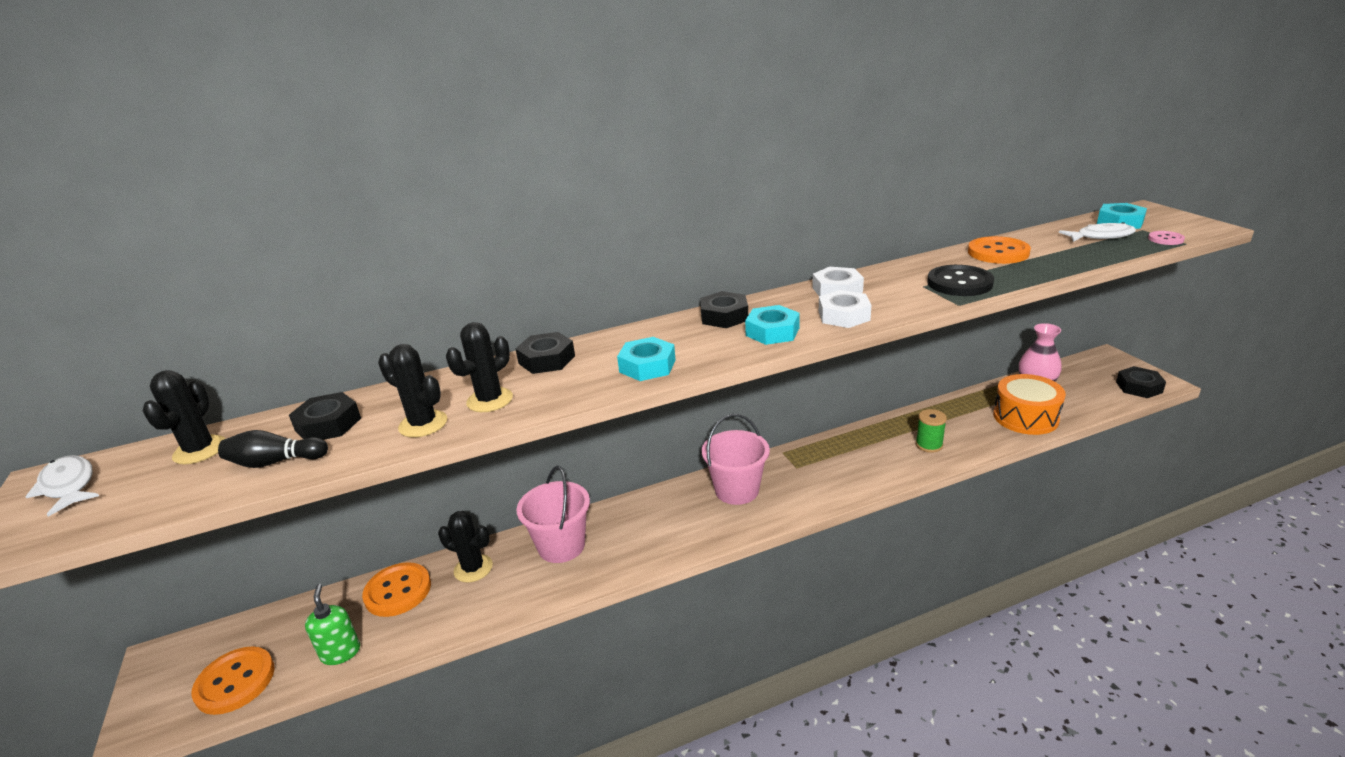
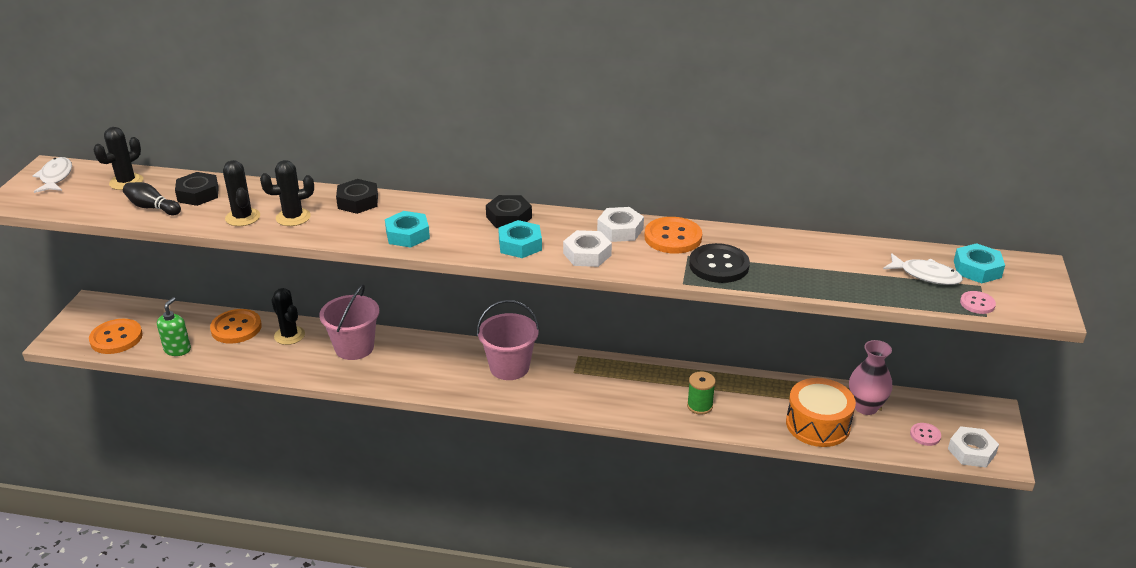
camera: 30 degrees right, 5 degrees up
(998, 252) = (805, 251): orange button -> orange button (673, 237)
(1097, 390) = (925, 435): none -> pink button
(1139, 387) = (971, 451): black nut -> white nut

